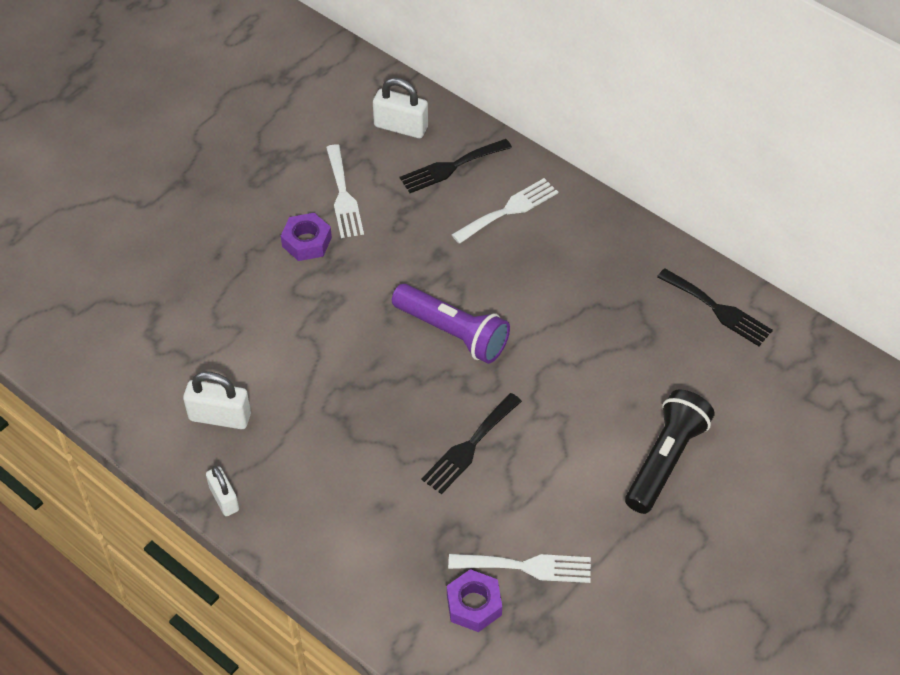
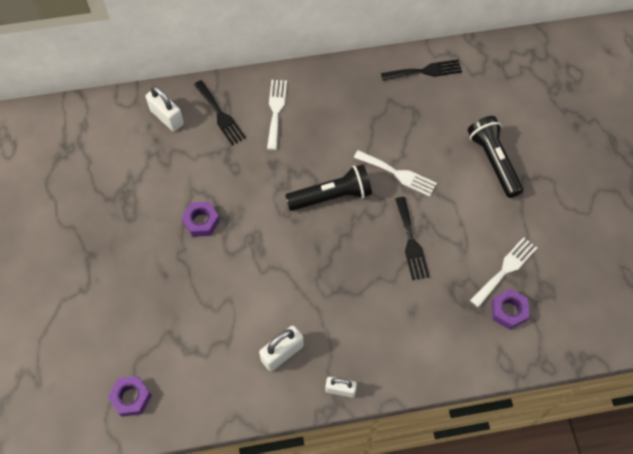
camera: 50 degrees left, 10 degrees up
(60, 324) = (131, 397): none -> purple nut
(343, 195) = (186, 180): white fork -> white fork (398, 174)
(401, 127) = (167, 117): white padlock -> white padlock turned 75 degrees clockwise
(451, 167) = (220, 115): black fork -> black fork turned 45 degrees counterclockwise
(452, 332) = (331, 196): purple flashlight -> black flashlight

